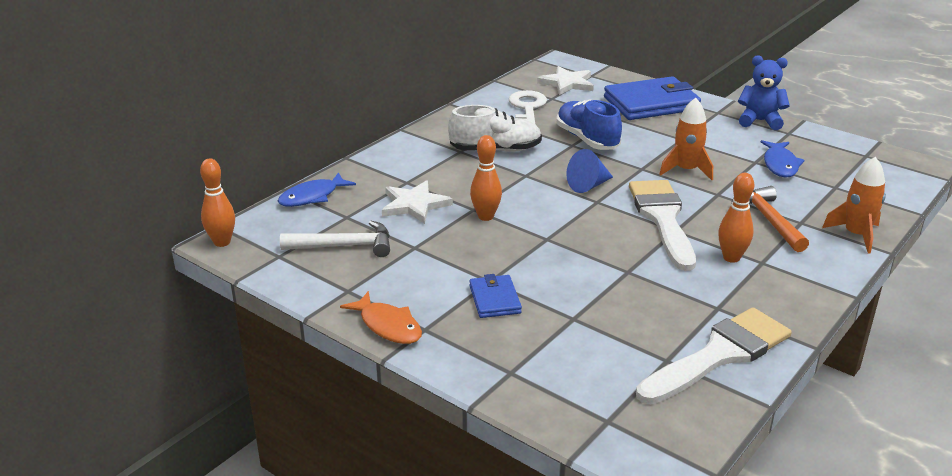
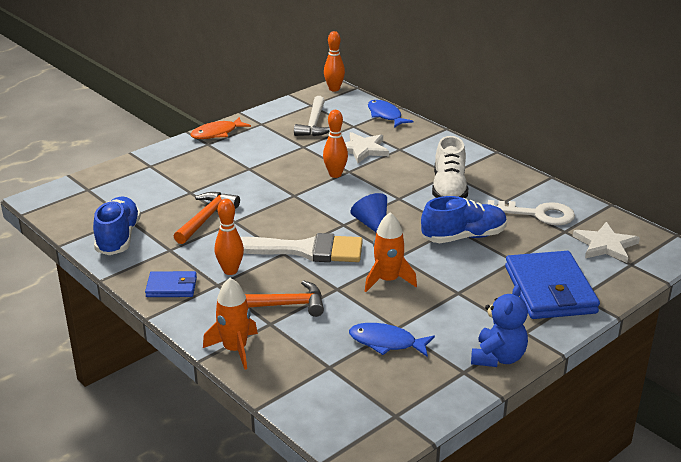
camera: 100 degrees right, 0 degrees up
(495, 299) = (226, 168): blue wallet -> blue wallet (171, 287)
(633, 293) = (206, 218): none -> orange hammer
(719, 355) = (118, 238): white brush -> blue shoe

